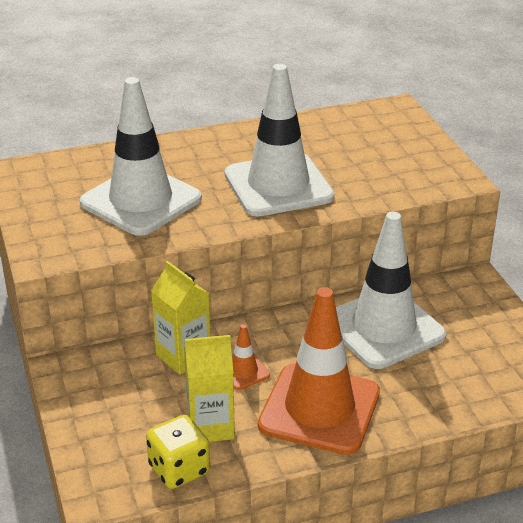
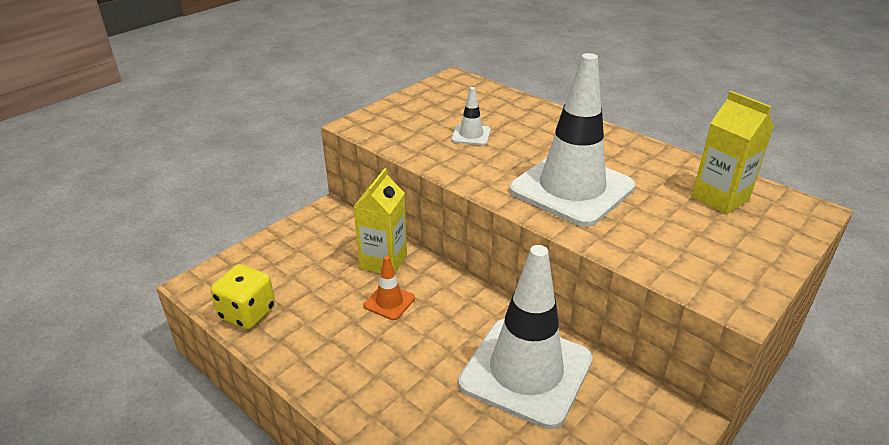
camera: 60 degrees right, 0 degrees up
(141, 201) = (471, 135): white traffic cone -> white traffic cone, size x0.42
(210, 426) = (308, 310): yellow carton -> yellow carton (720, 198)
(319, 409) = (372, 369): orange traffic cone -> none

